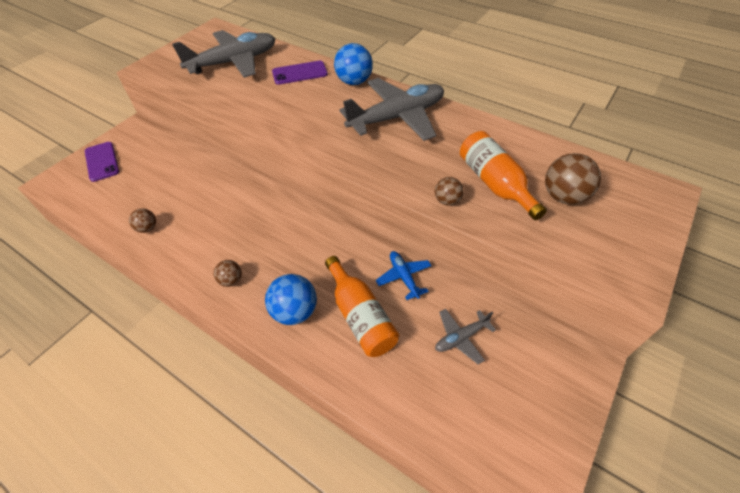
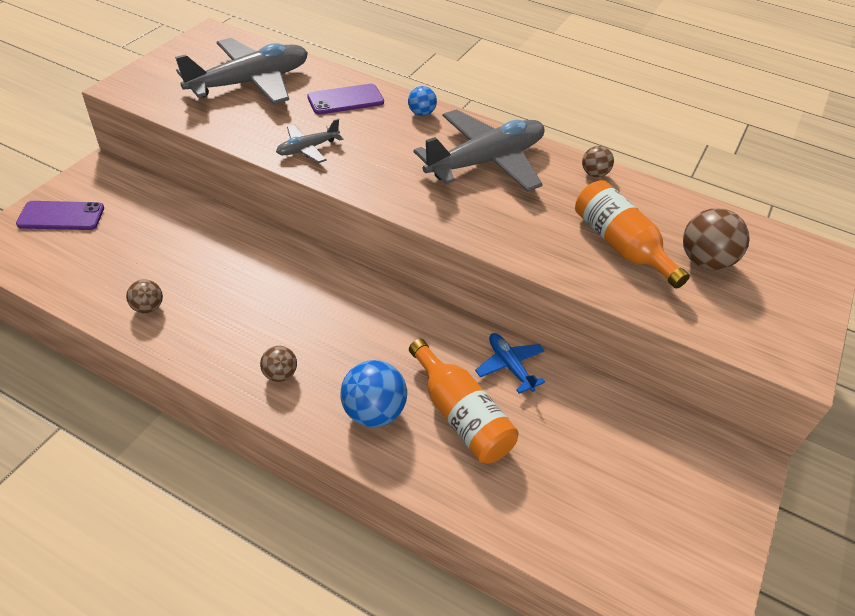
camera: 10 degrees left, 5 degrees down
(102, 161) = (61, 216): purple phone -> purple phone turned 60 degrees counterclockwise
(354, 82) = (421, 113): blue ball -> blue ball, size x0.57
(447, 201) = (565, 266): brown ball -> brown ball (594, 174)
(461, 338) = (591, 438): grey plane -> grey plane (307, 149)

